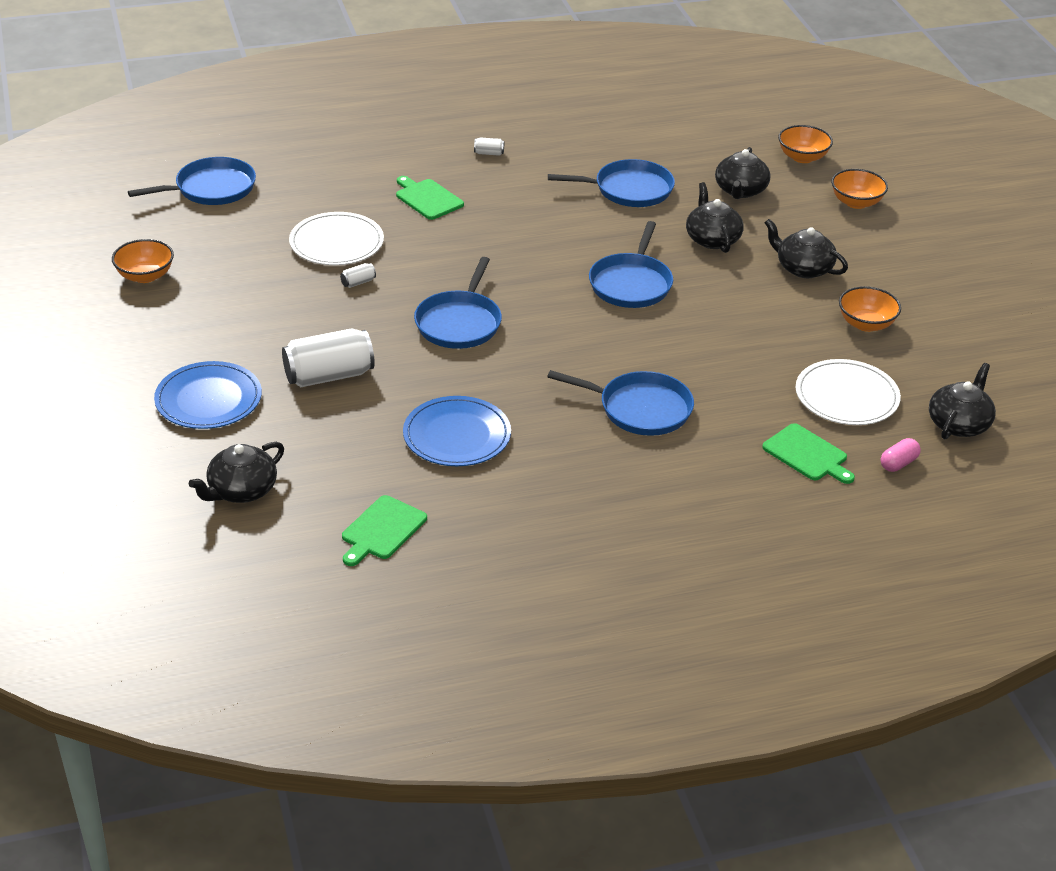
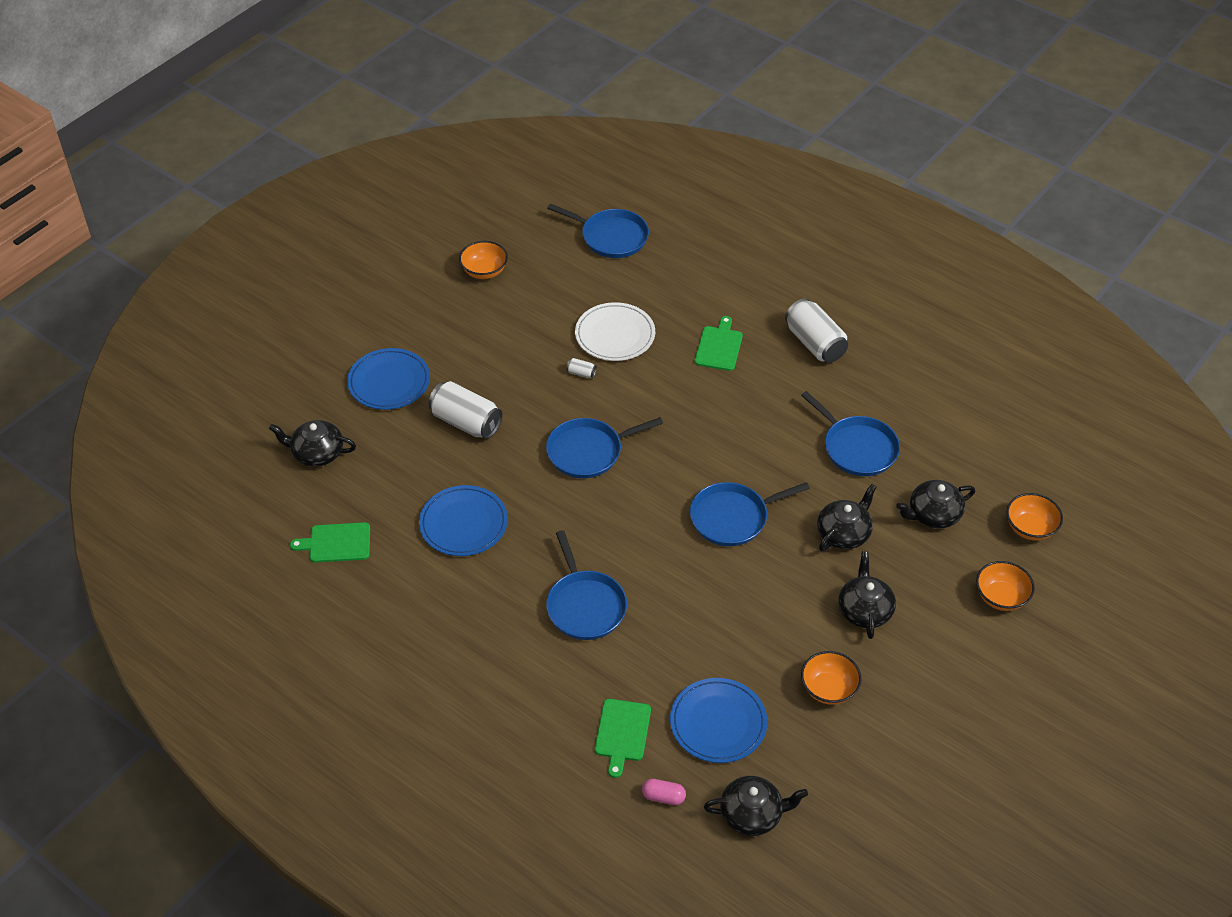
camera: 55 degrees right, 10 degrees up
(489, 153) = (815, 343): white can -> white can, size x2.42
(846, 396) = (718, 723): white plate -> blue plate

